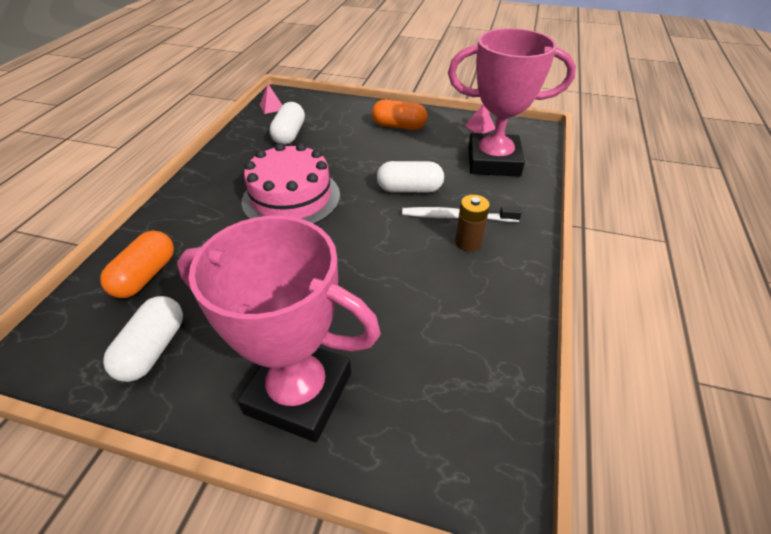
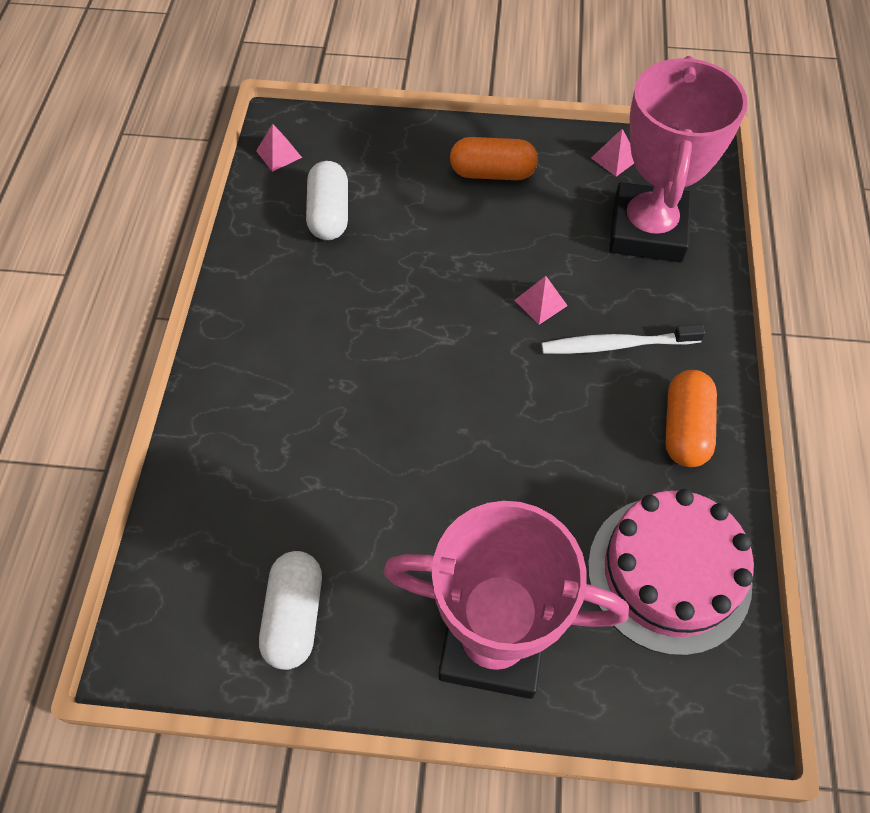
camera: 10 degrees left, 15 degrees up
(146, 276) = (232, 510): orange capsule -> orange capsule (685, 428)
(291, 198) = (378, 344): pink cake -> pink cake (669, 573)
(409, 189) = (541, 303): white capsule -> pink pyramid
(468, 242) = (640, 388): brown battery -> none
(493, 161) = (647, 230): pink trophy -> pink trophy turned 75 degrees counterclockwise

